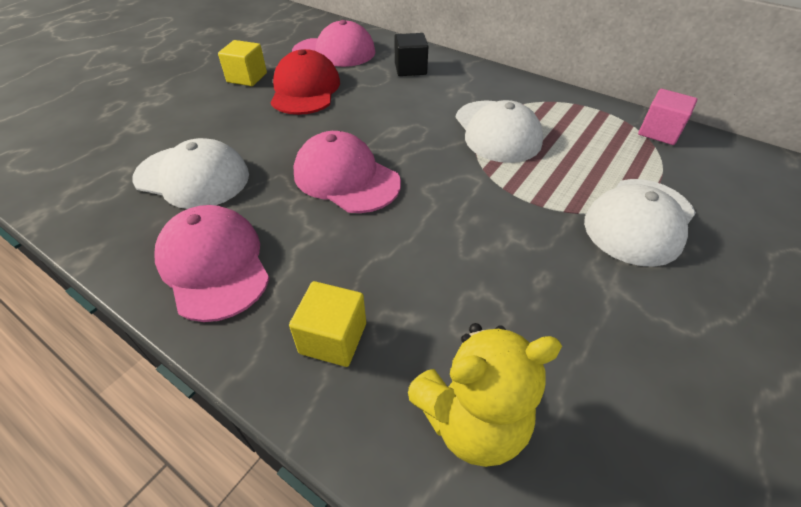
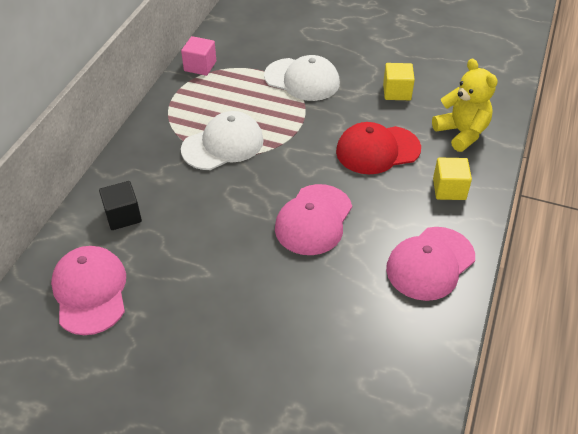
camera: 105 degrees left, 0 degrees up
(192, 177) = (351, 321): white cap -> none
(247, 77) = (168, 356): yellow cube -> yellow cube (397, 92)
(305, 89) = (184, 291): red cap -> red cap (377, 150)

